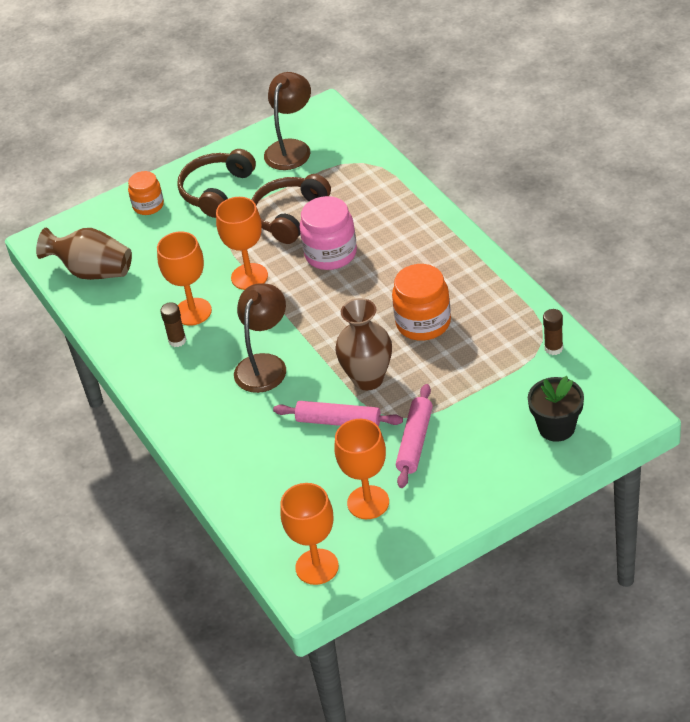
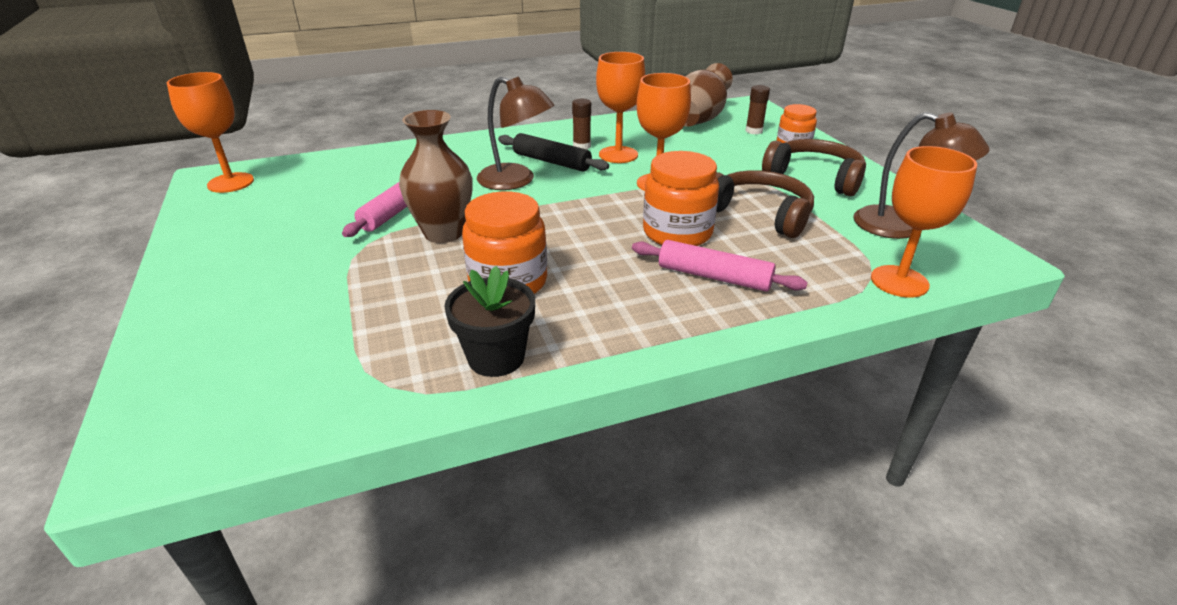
camera: 95 degrees right, 10 degrees down
(217, 352) = (552, 161): none -> black rolling pin
(330, 254) = (677, 233): pink jar -> orange jar
(368, 502) = (270, 214): orange goblet -> orange goblet (899, 281)
(415, 442) = (317, 250): pink rolling pin -> pink rolling pin (714, 277)
(553, 348) = (362, 395): brown glue stick -> brown glue stick (754, 131)
(556, 427) = (209, 365): black flower pot -> black flower pot (496, 357)

